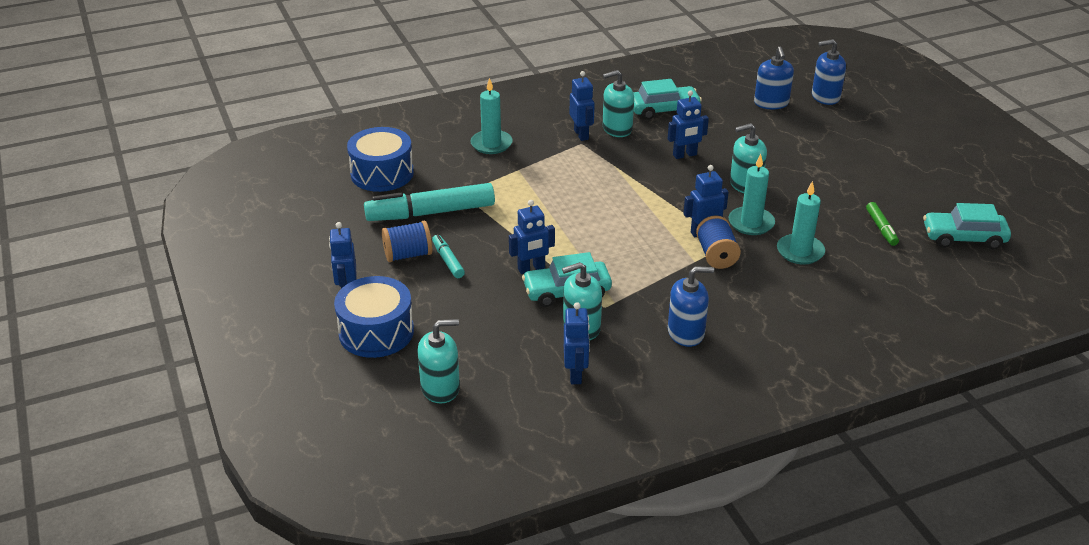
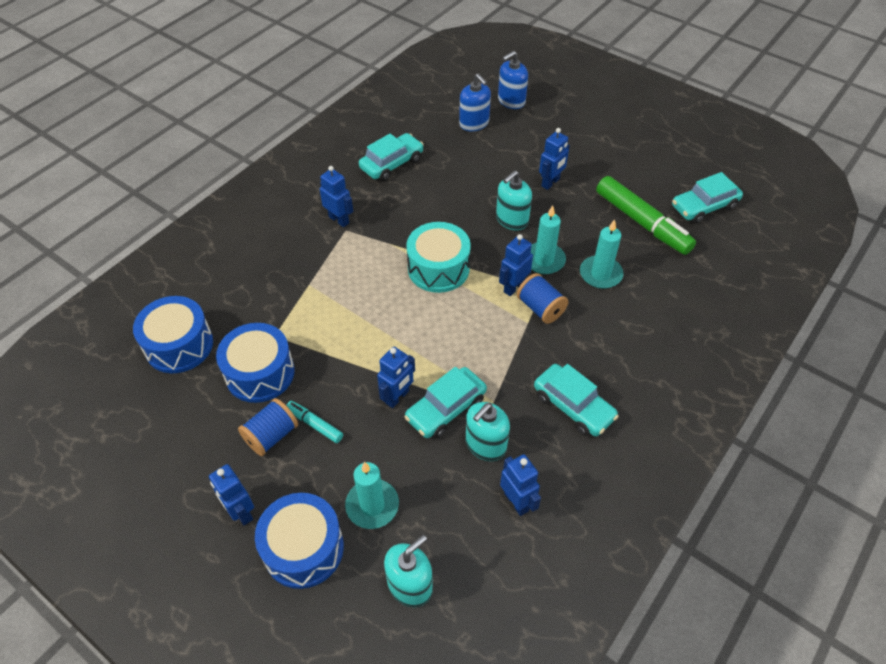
camera: 30 degrees left, 15 degrees up
(431, 213) = (260, 373): turquoise marker -> blue drum
(491, 144) = (263, 264): turquoise candle -> turquoise candle (372, 505)
(617, 129) = (366, 201): turquoise soap dispenser -> none
(643, 196) = (438, 268): none -> turquoise drum
(685, 155) = (442, 207): blue robot -> blue robot (550, 183)
(686, 333) = (573, 406): blue soap dispenser -> turquoise car
(881, 228) = (642, 222): green marker -> green marker, size x2.10

